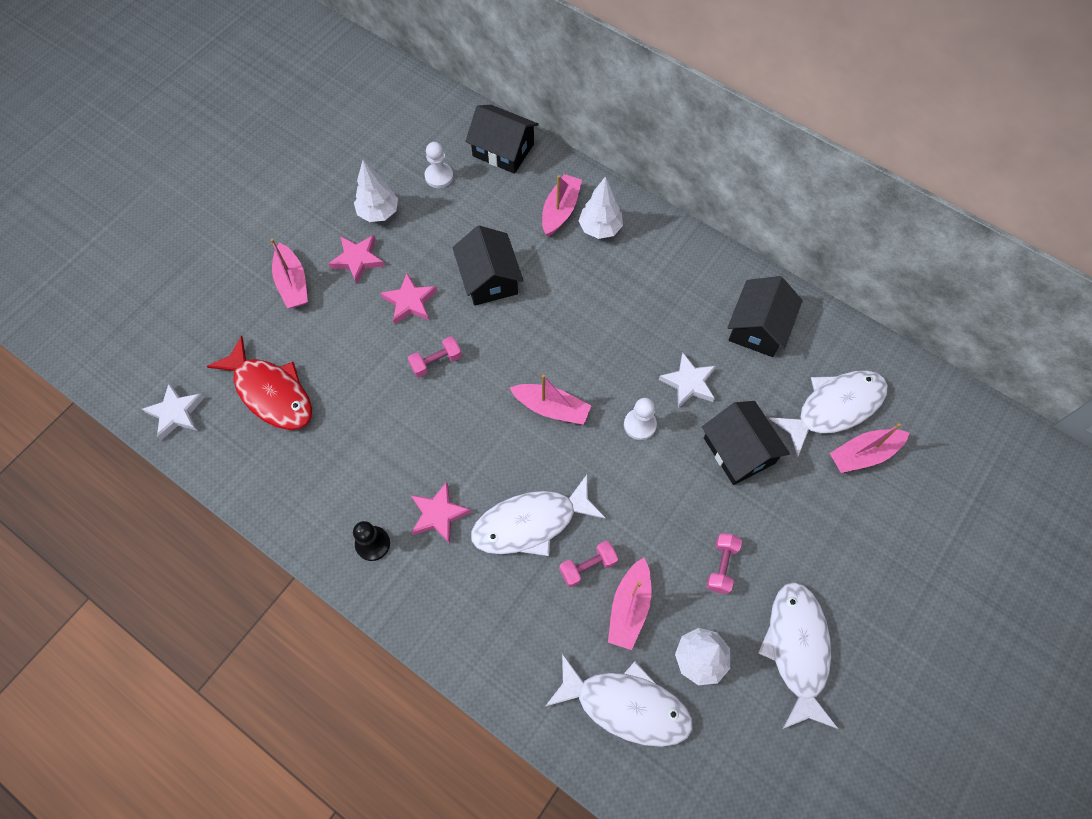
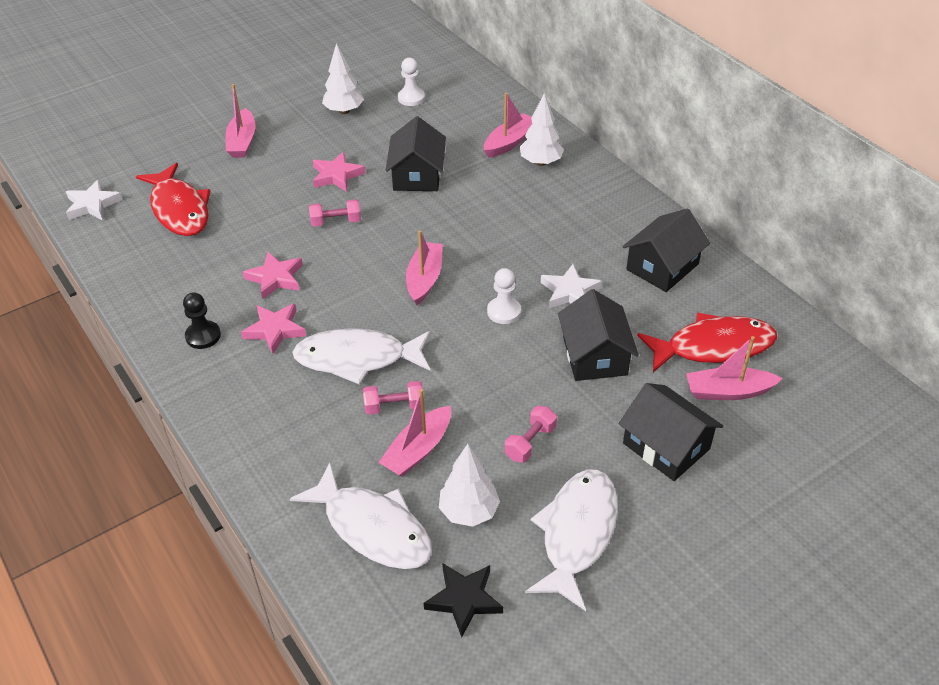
camera: 20 degrees right, 20 degrees down
(358, 259) = (307, 138): pink star -> pink star (275, 278)
(503, 150) = (479, 92): black house -> black house (666, 446)
(551, 408) = (424, 279): pink boat -> pink boat turned 120 degrees counterclockwise
(733, 750) = (464, 600): none -> black star
(834, 408) = (713, 347): white fish -> red fish

